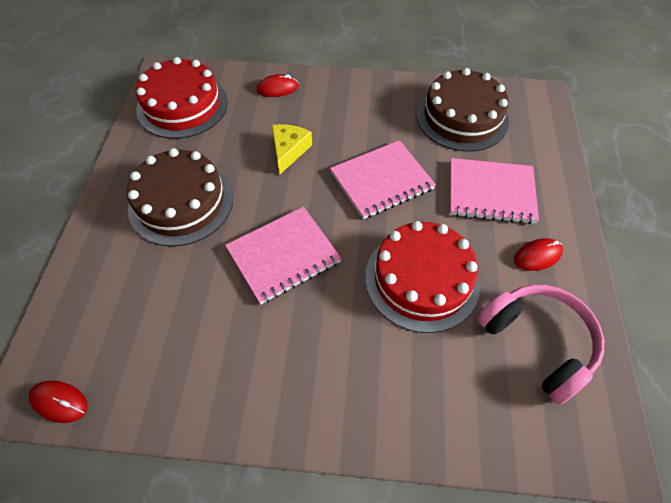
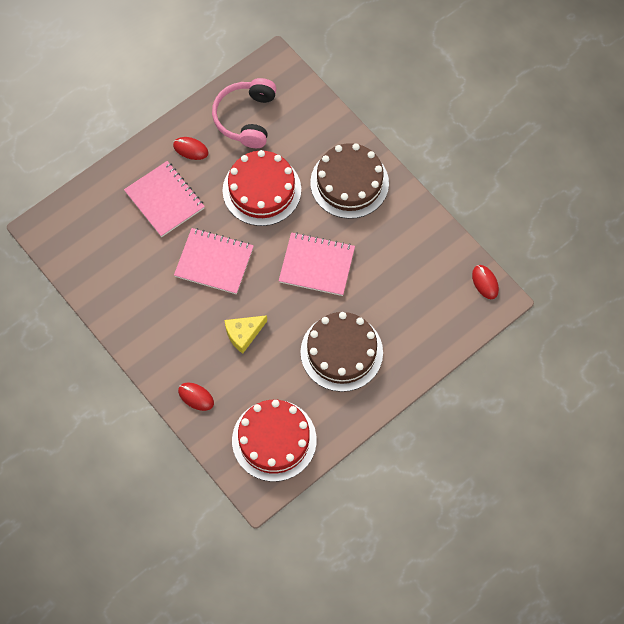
camera: 135 degrees left, 10 degrees up
(462, 117) = (110, 260): brown cake -> brown cake (349, 183)

